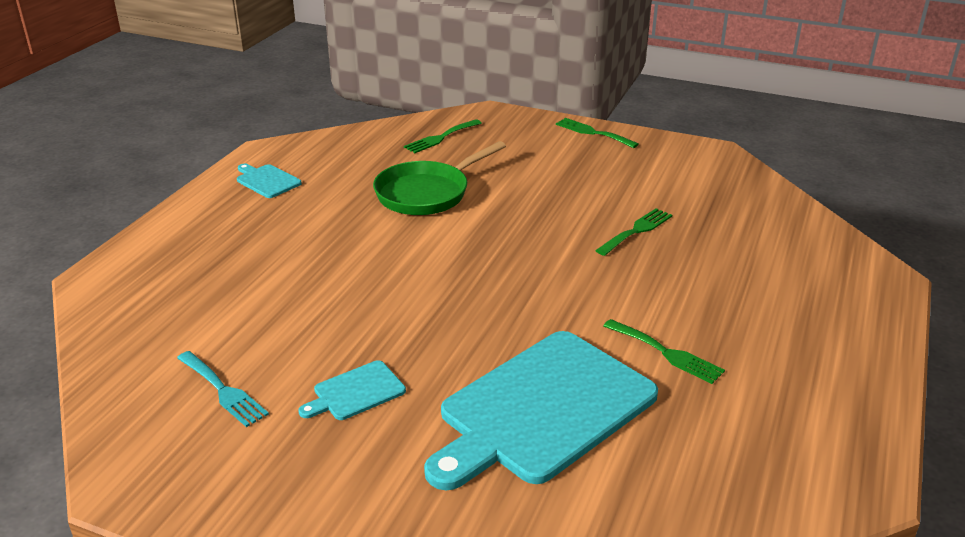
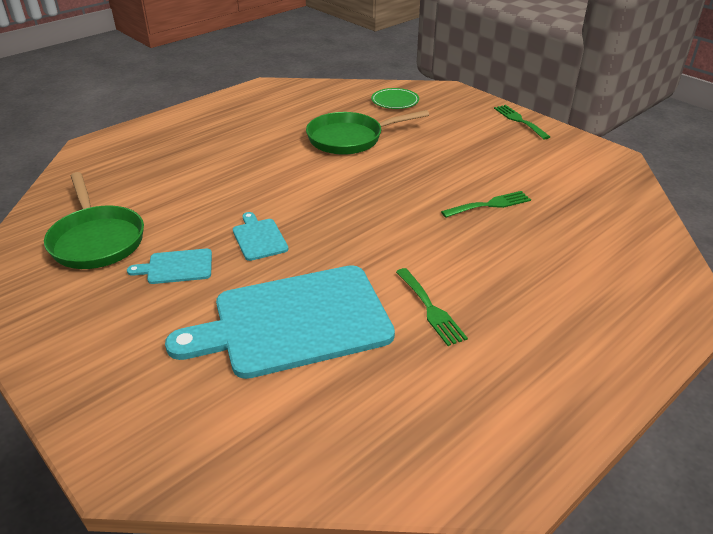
camera: 25 degrees right, 5 degrees up
(223, 391) = (97, 240): turquoise fork -> green pan
(267, 181) = (248, 106): turquoise cutting board -> turquoise cutting board (259, 238)
(440, 138) = (395, 101): green fork -> green plate

